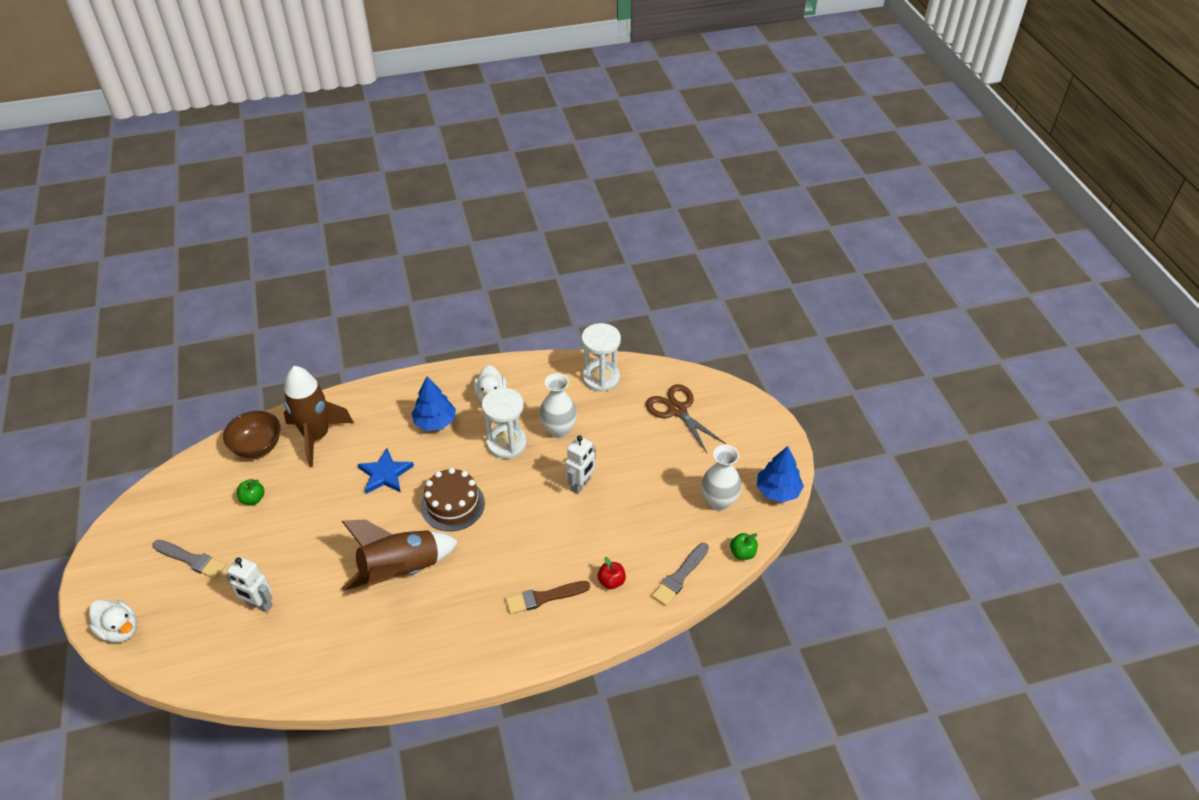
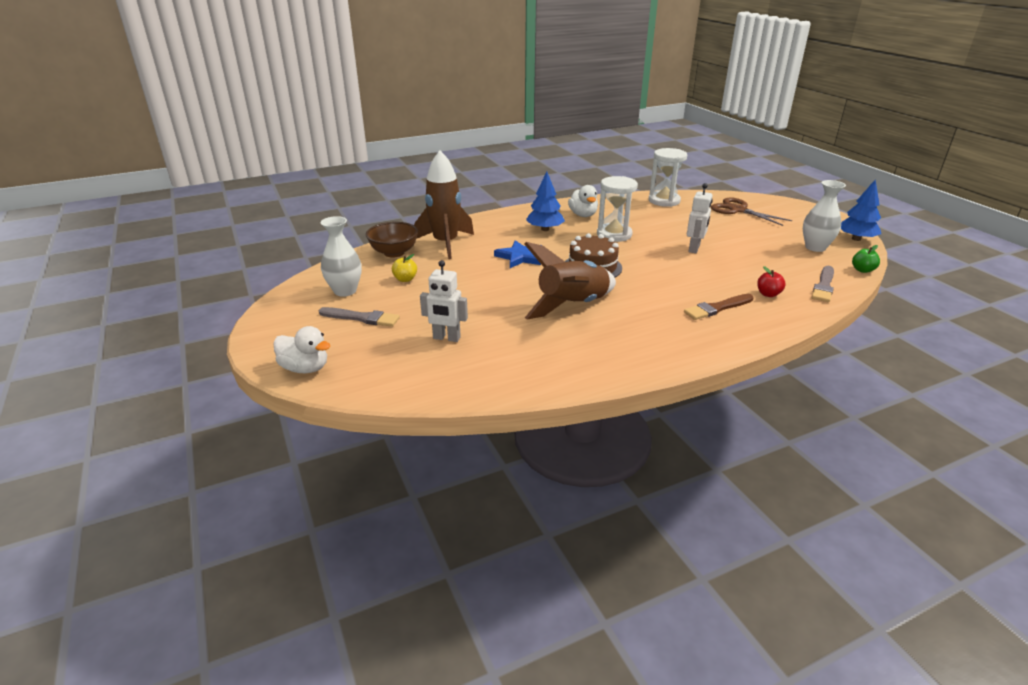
camera: 10 degrees left, 15 degrees down
(253, 499) = (405, 279): green apple -> yellow apple
(559, 430) = (652, 225): white vase -> white vase (345, 291)

